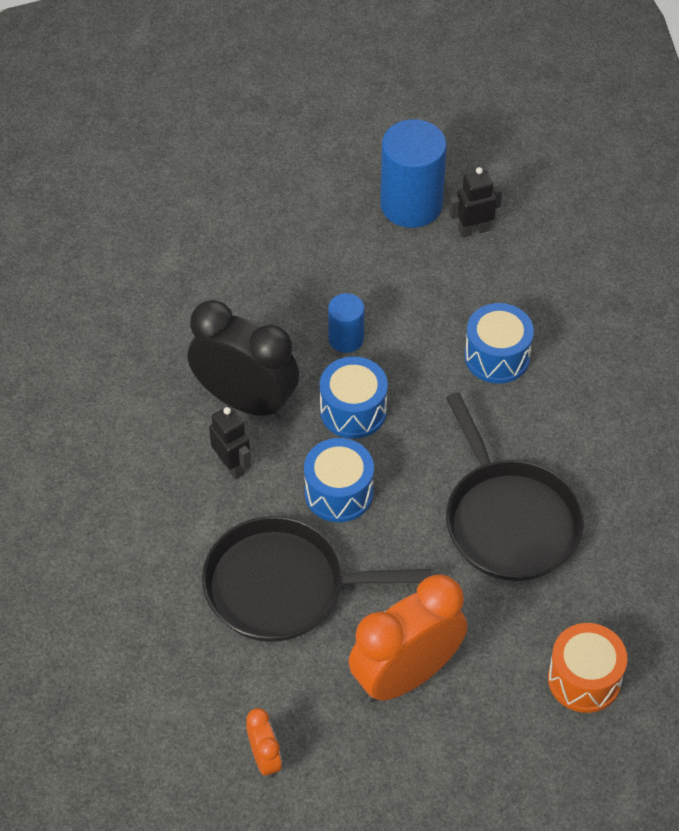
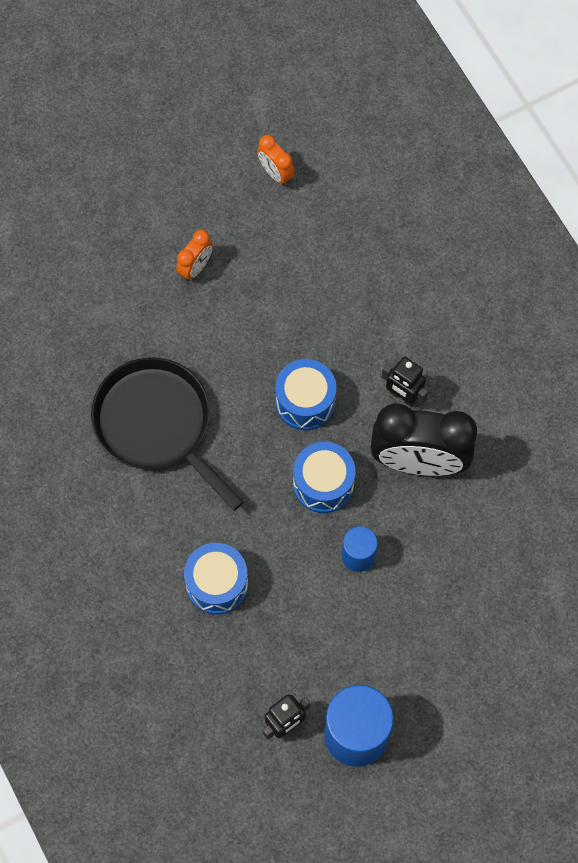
camera: 160 degrees right, 15 degrees up
(283, 586) = (317, 306): black pan -> none
(406, 675) = (196, 267): orange clock -> orange clock, size x0.46
(584, 679) = (59, 309): orange drum -> none

